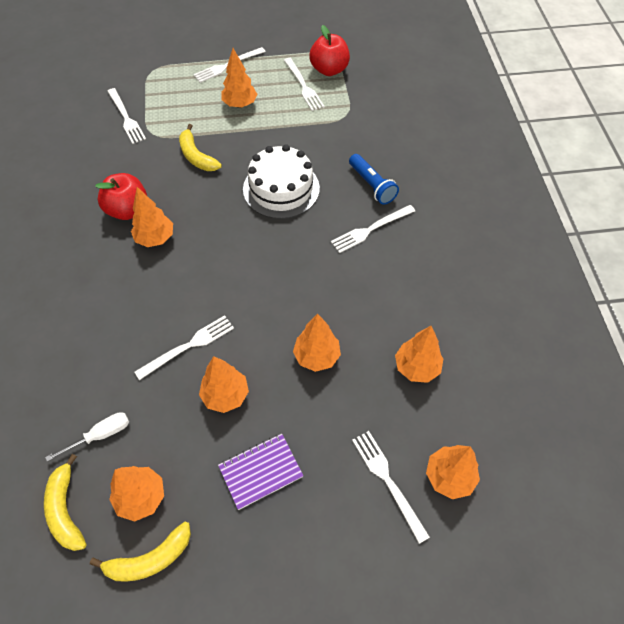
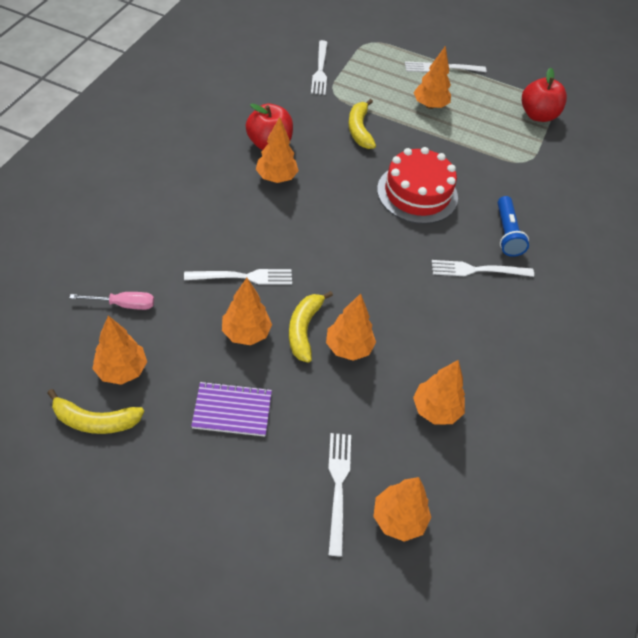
camera: 25 degrees right, 5 degrees down
(65, 509) = (58, 344): yellow banana -> yellow banana (304, 329)
(100, 435) = (123, 304): white screwdriver -> pink screwdriver
(281, 188) = (417, 193): white cake -> red cake
(303, 86) = (502, 117): white fork -> none

